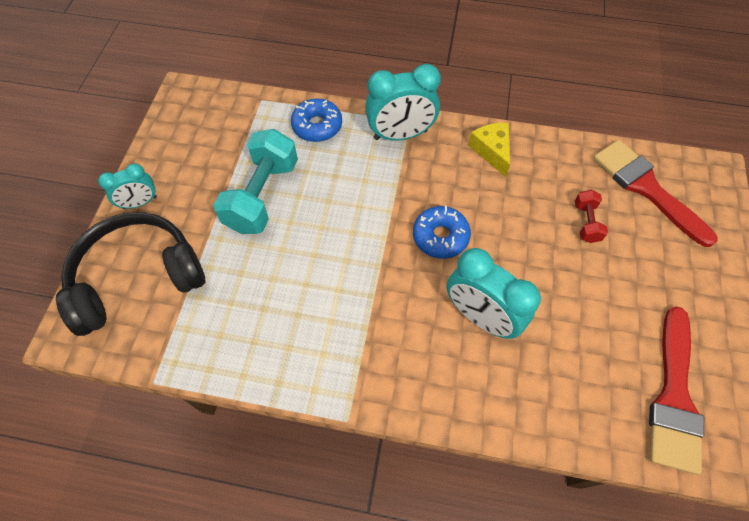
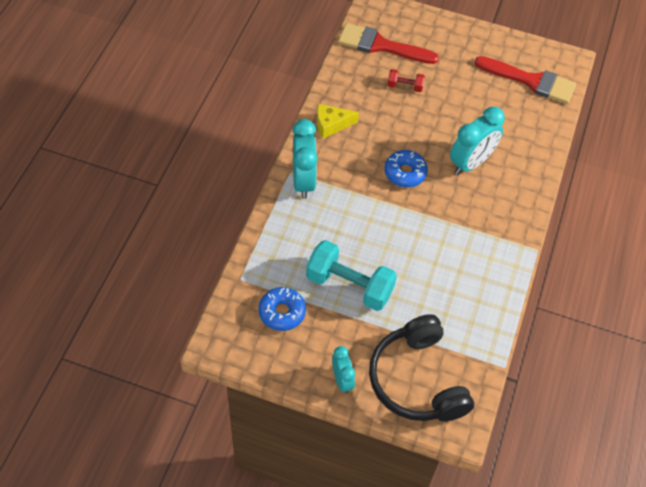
camera: 85 degrees left, 5 degrees down
(317, 126) = (281, 238): blue donut -> blue donut (282, 312)
(646, 188) = (381, 45): red brush -> red brush turned 45 degrees clockwise

